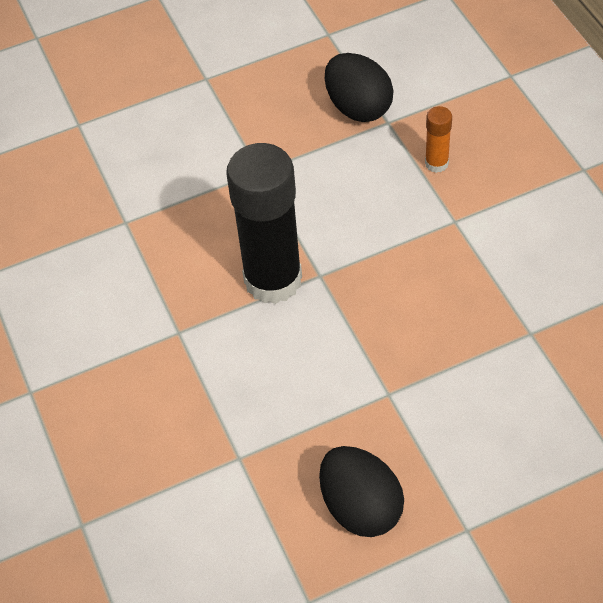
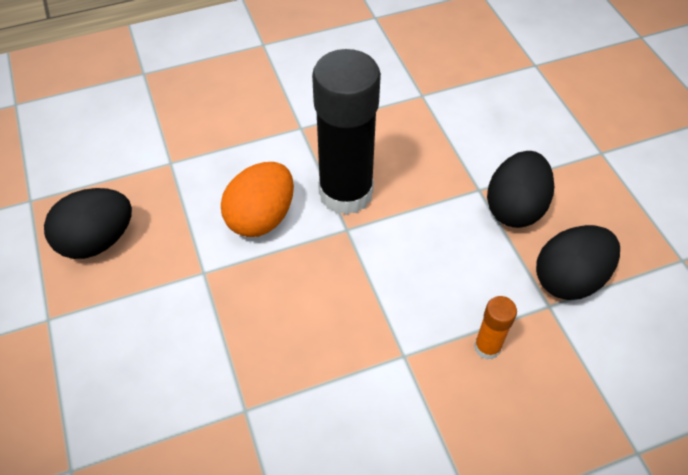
camera: 90 degrees right, 0 degrees up
(281, 143) = (515, 208): none -> black egg
(312, 352) = (261, 217): none -> orange egg

